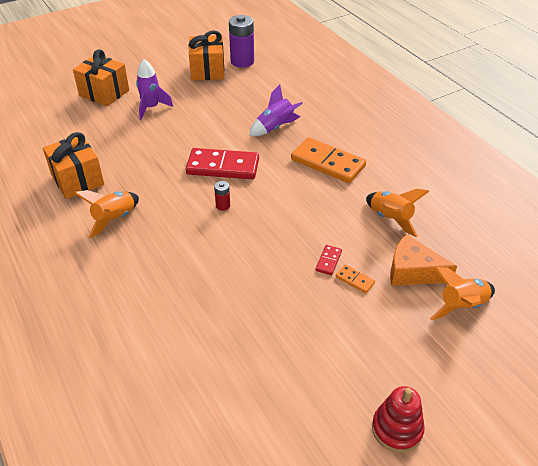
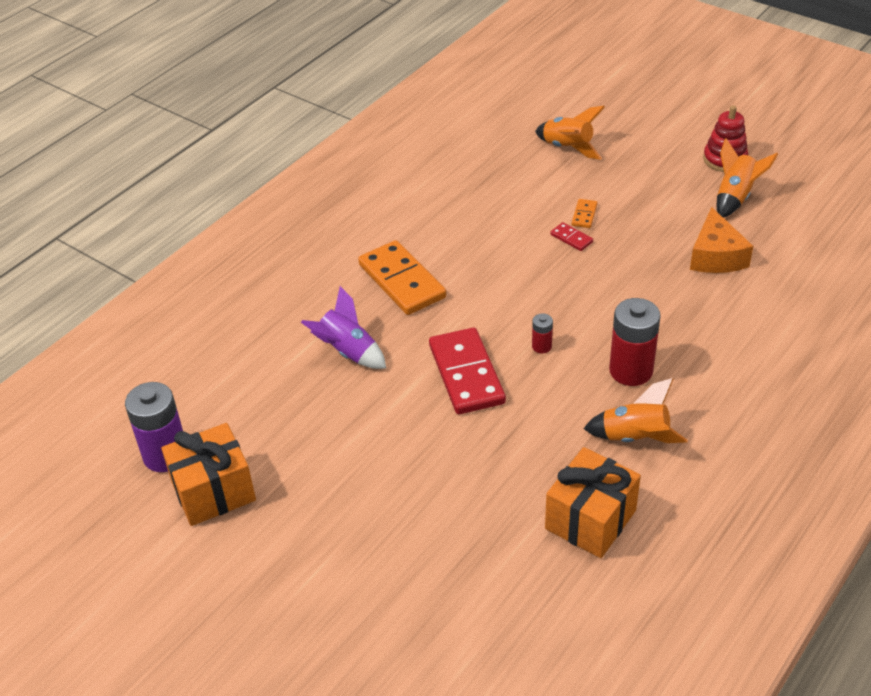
camera: 110 degrees left, 0 degrees up
(104, 93) = (349, 611): orange gift -> none
(151, 108) = (364, 518): purple rocket -> none
(169, 239) = (631, 371): none -> red battery
(328, 163) = (401, 281): orange domino -> orange domino turned 45 degrees counterclockwise
(328, 261) = (571, 238): red domino -> red domino turned 45 degrees clockwise
(390, 219) = (475, 211): orange rocket -> orange rocket (735, 197)
(413, 271) = (544, 182): orange cheese -> orange cheese (716, 256)

